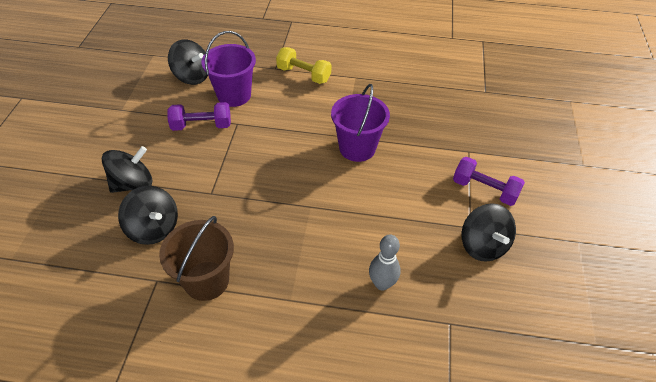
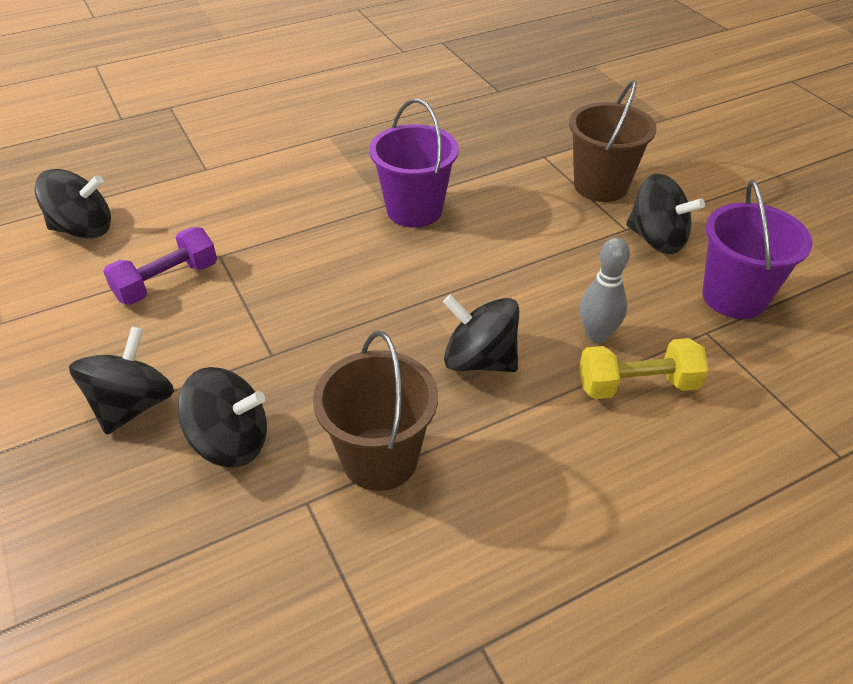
camera: 35 degrees left, 5 degrees down
(234, 95) = (177, 225): purple bucket -> purple bucket (734, 297)
(304, 74) = (255, 160): yellow dumbbell -> yellow dumbbell (637, 385)
(304, 258) = (479, 360): none -> black spinning top
(484, 190) = (600, 186): purple dumbbell -> brown bucket

